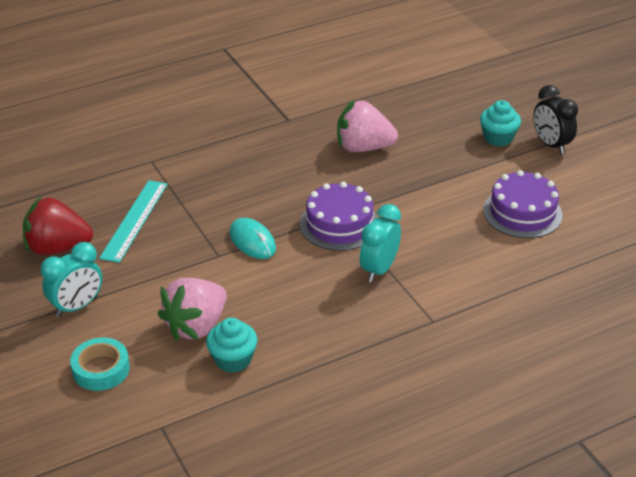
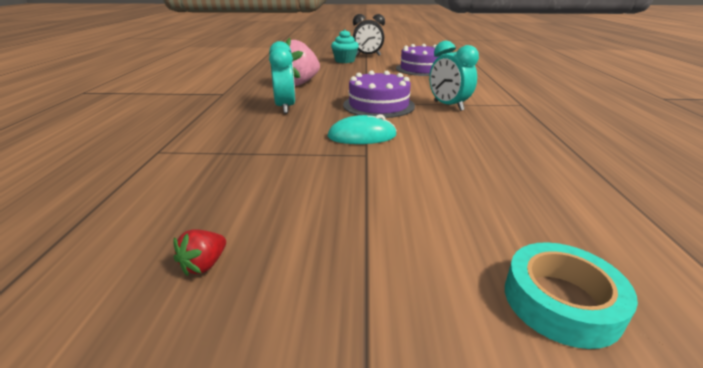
camera: 60 degrees left, 10 degrees down
(57, 248) = (204, 265): red strawberry -> red strawberry, size x0.40
(77, 306) = (375, 284): turquoise clock -> turquoise clock (285, 108)
(134, 220) = (241, 184): turquoise ruler -> none
(196, 326) = (483, 193): pink strawberry -> none
(233, 360) = (555, 186): turquoise cupcake -> none

